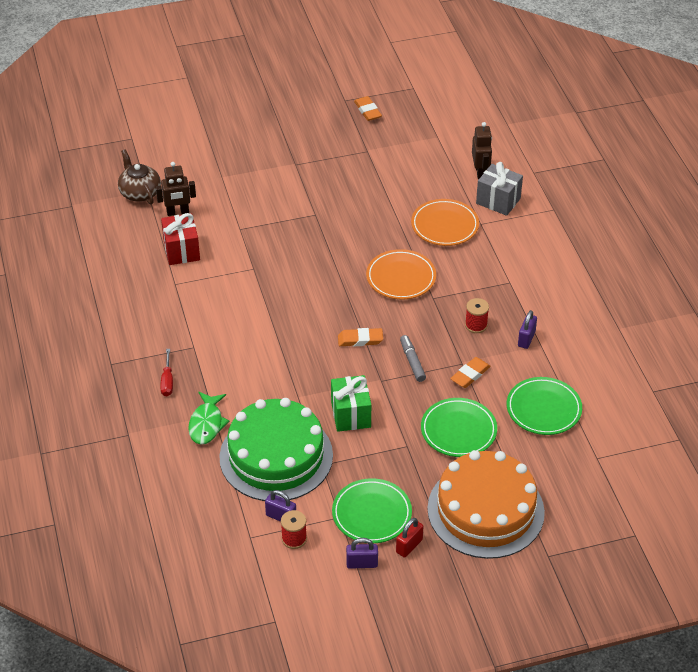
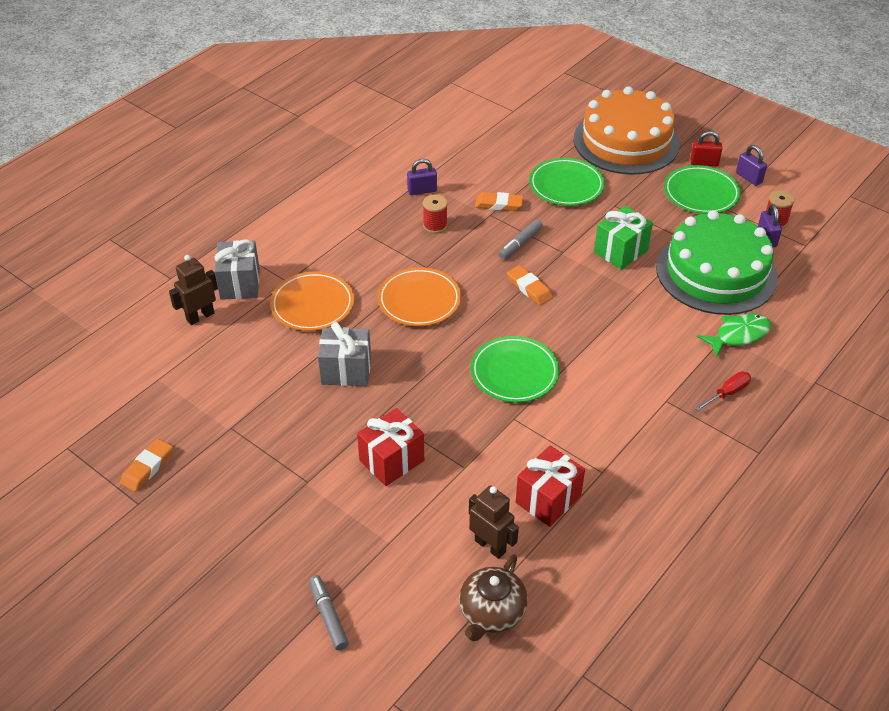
camera: 125 degrees left, 0 degrees up
(201, 137) = (328, 616): none -> grey marker
(276, 202) = (392, 460): none -> red gift
(367, 215) = (346, 370): none -> grey gift
(543, 409) = (492, 152): green plate -> green plate (514, 372)

